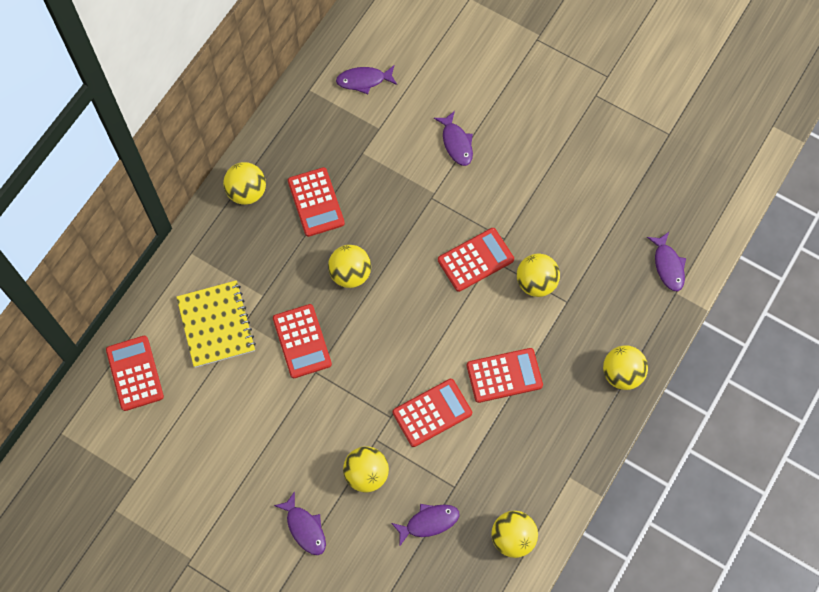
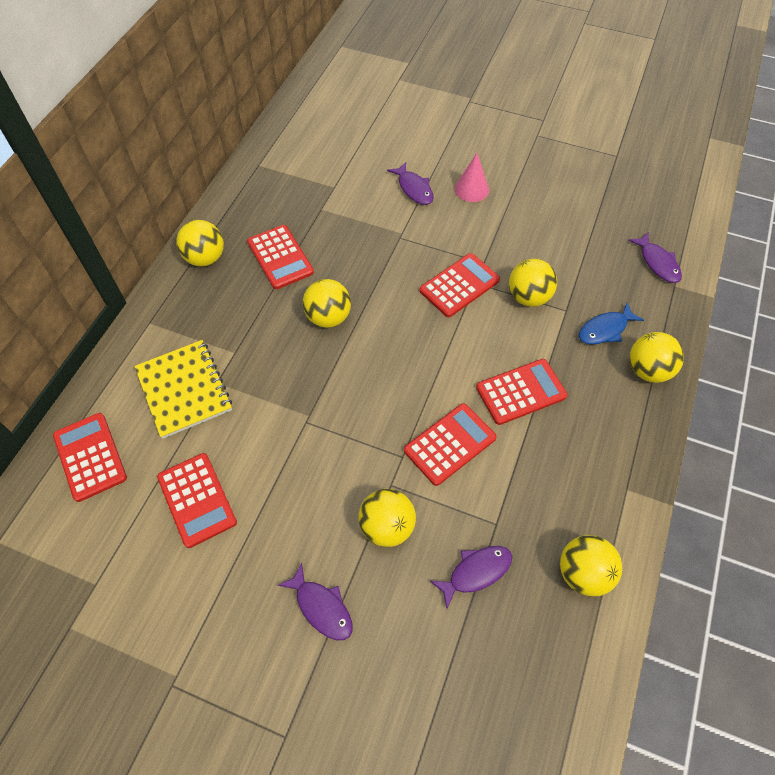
camera: 10 degrees left, 10 degrees down
(302, 341) = (285, 392): red calculator -> red calculator (197, 500)
(364, 80) = (311, 151): purple fish -> none
(512, 152) = (471, 189): none -> pink cone
(596, 327) = (605, 329): none -> blue fish

